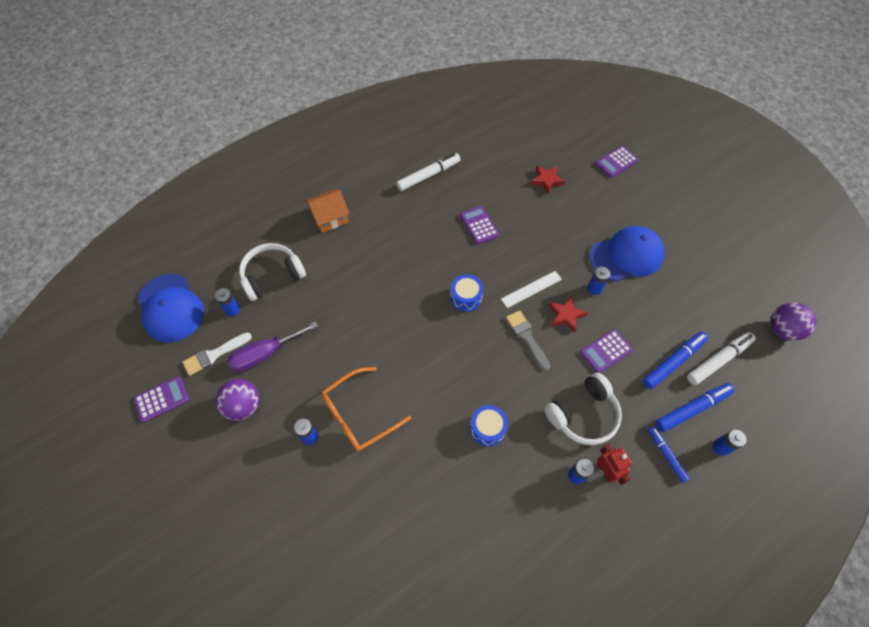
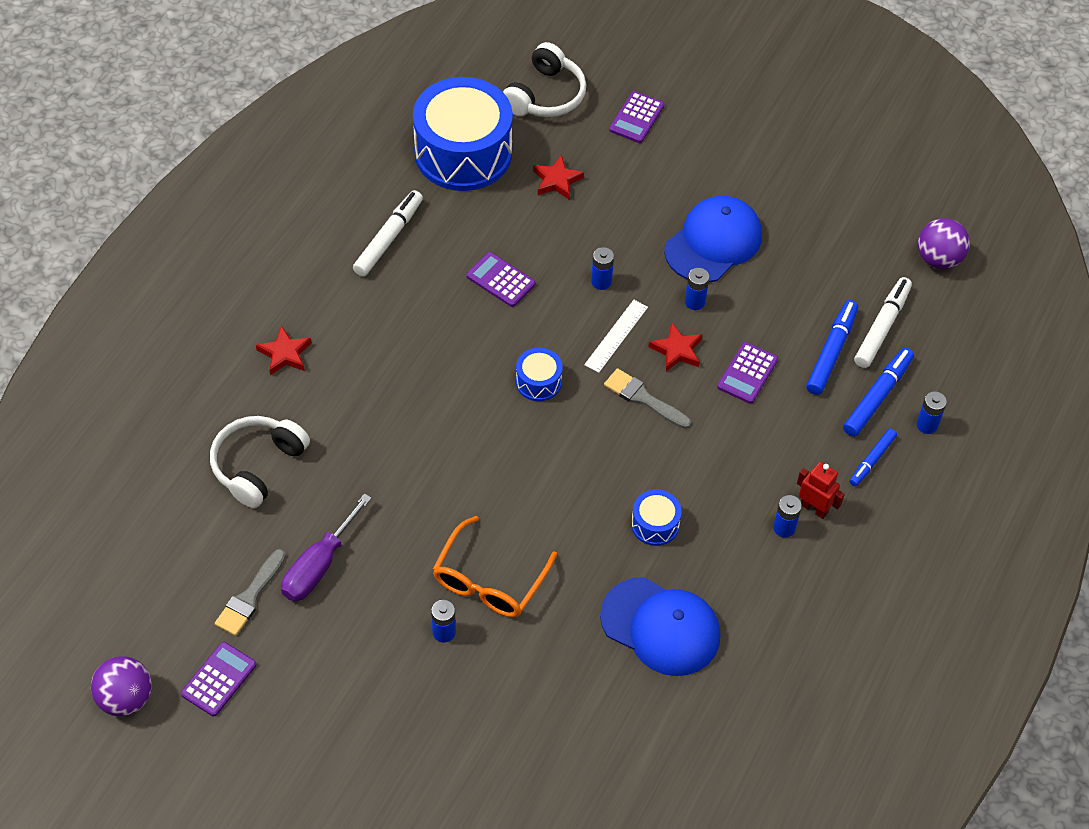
camera: 30 degrees left, 5 degrees down
(170, 308) = (143, 568): blue cap -> blue cap (660, 627)
(214, 354) = (250, 596): white brush -> grey brush
(232, 310) = (233, 532): blue battery -> blue battery (601, 281)
(243, 406) = (334, 637): purple ball -> purple ball (126, 698)
(329, 217) = (285, 354): orange house -> red star
(500, 144) = (463, 153): none -> blue drum
(583, 414) = (758, 458): white headphones -> white headphones (545, 95)
(666, 455) = (872, 460): blue marker -> blue marker turned 90 degrees counterclockwise

